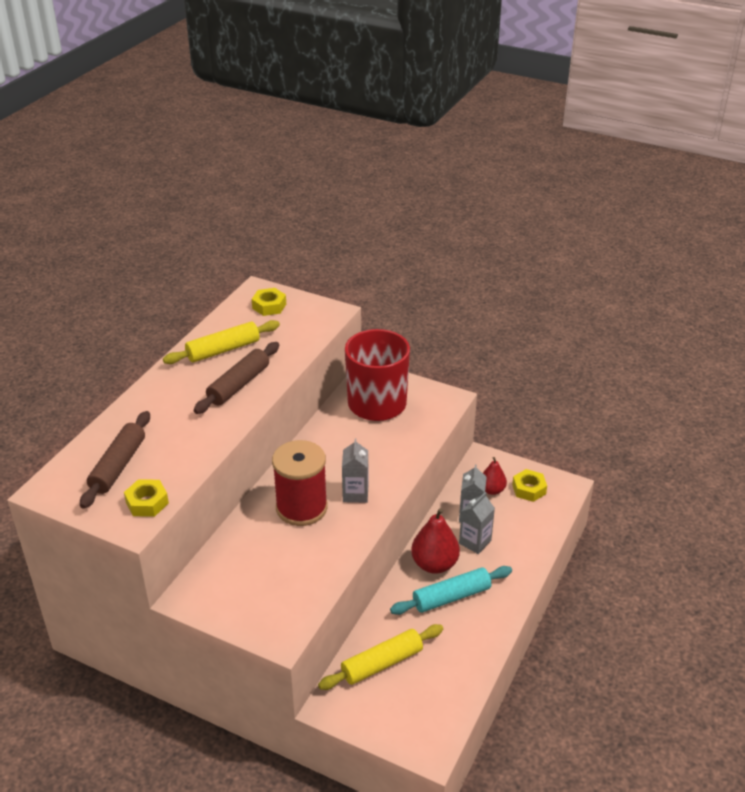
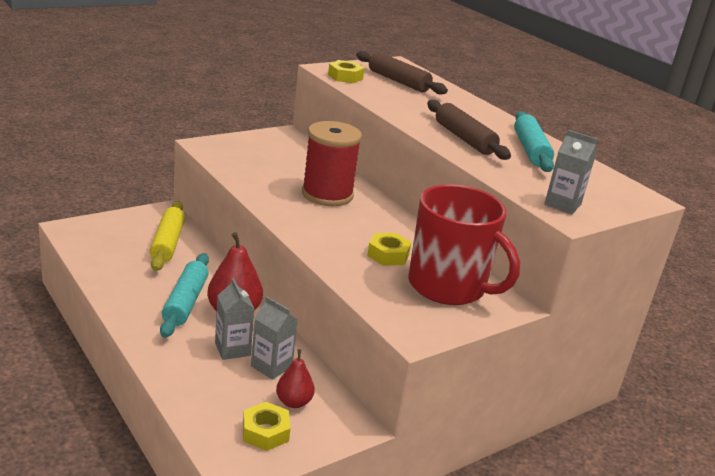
camera: 115 degrees right, 10 degrees down
(223, 350) = (530, 150): yellow rolling pin -> turquoise rolling pin
(269, 306) = (604, 192): yellow nut -> yellow nut (388, 255)
(355, 494) = (316, 220): grey carton -> grey carton (562, 204)

